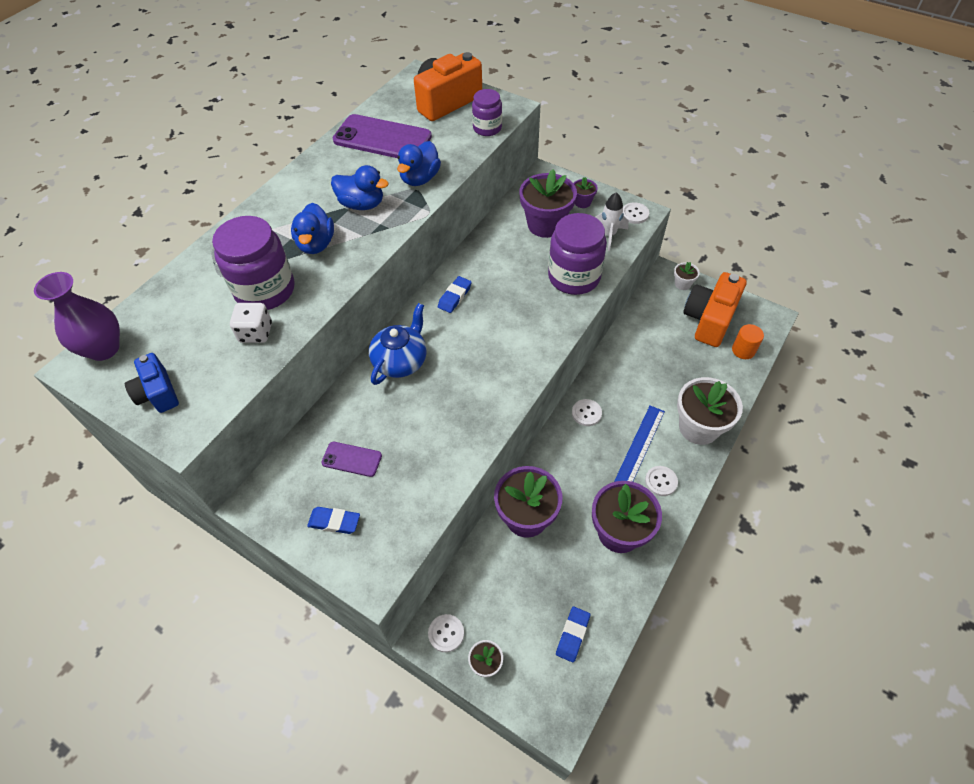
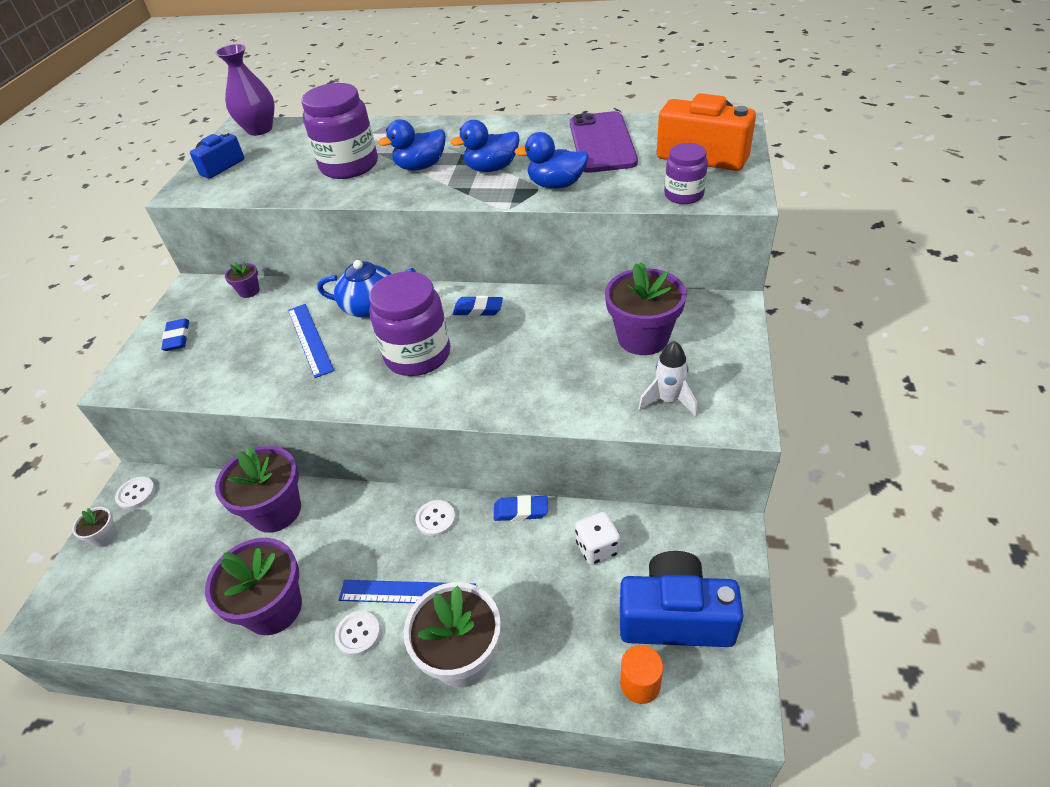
camera: 70 degrees right, 10 degrees down
(256, 333) = (297, 180): white dice -> white dice (597, 548)
(352, 459) = (246, 321): purple phone -> none
(362, 204) = (492, 168): blue duck -> blue duck turned 75 degrees clockwise
(414, 413) = (310, 339): none -> blue ruler
(572, 635) = (138, 602): blue eraser -> blue eraser (521, 511)
(574, 277) = (567, 392): purple jar -> purple jar (417, 355)
(582, 202) = (712, 356): purple flower pot -> purple flower pot (249, 291)
(634, 214) = (733, 414): white button -> none
(682, 284) = (726, 560): white flower pot -> none
(709, 320) = (675, 617): orange camera -> blue camera

